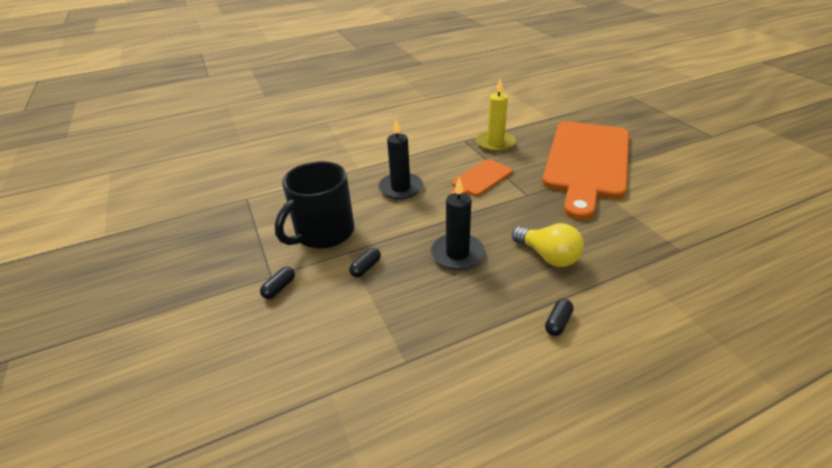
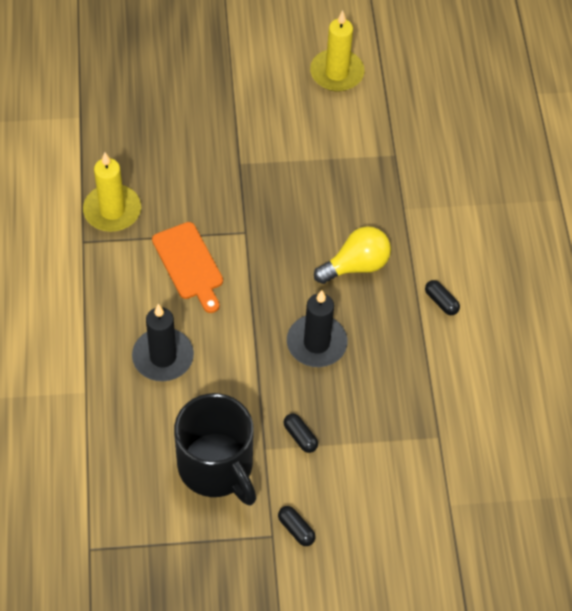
camera: 75 degrees left, 20 degrees up
(586, 162) = (211, 140): orange cutting board -> none
(717, 198) = (336, 73): none -> yellow candle

